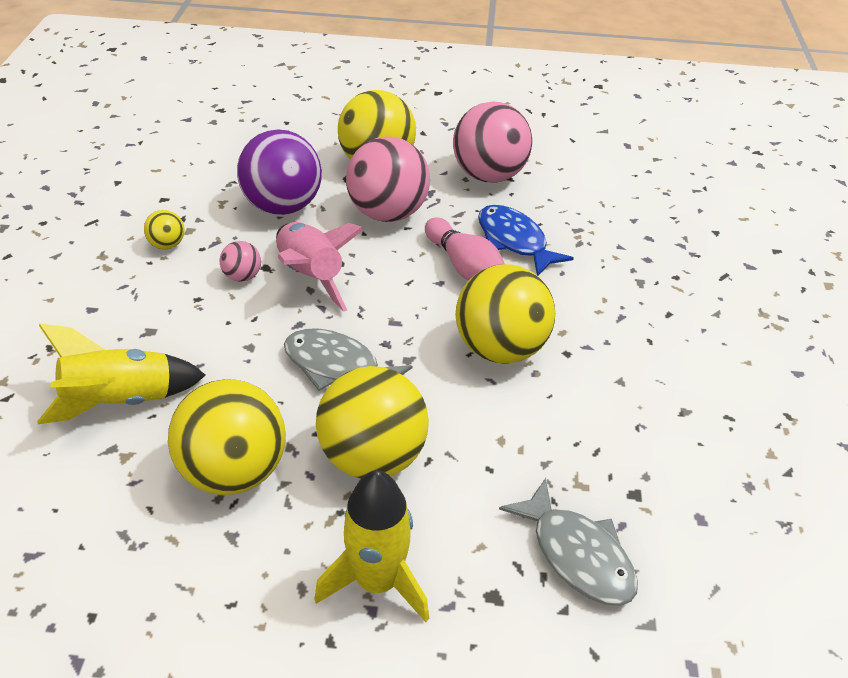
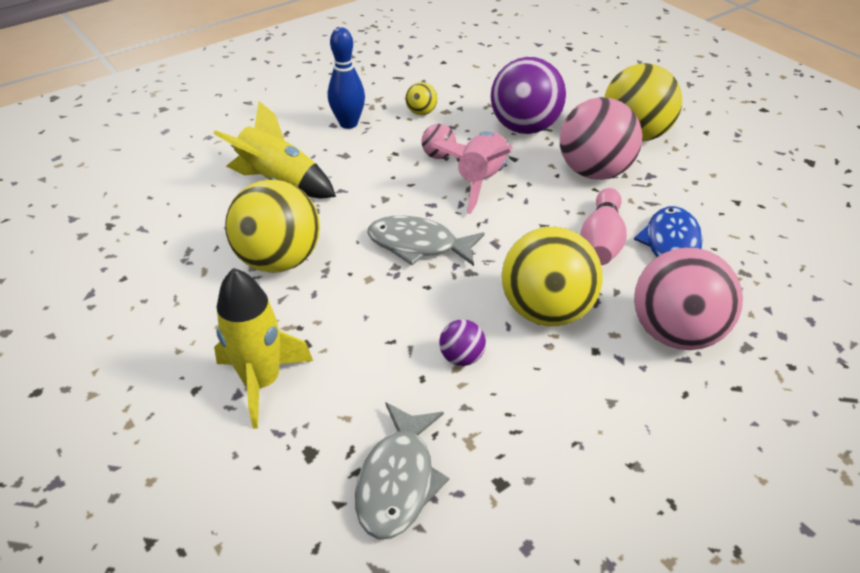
camera: 50 degrees right, 0 degrees up
(107, 298) = (348, 124): none -> blue bowling pin
(337, 366) = (418, 245): grey fish -> grey fish turned 60 degrees counterclockwise
(372, 457) = (361, 312): yellow ball -> none
(489, 175) = (720, 190): pink ball -> pink ball (675, 333)
(494, 430) = (461, 357): none -> purple ball

